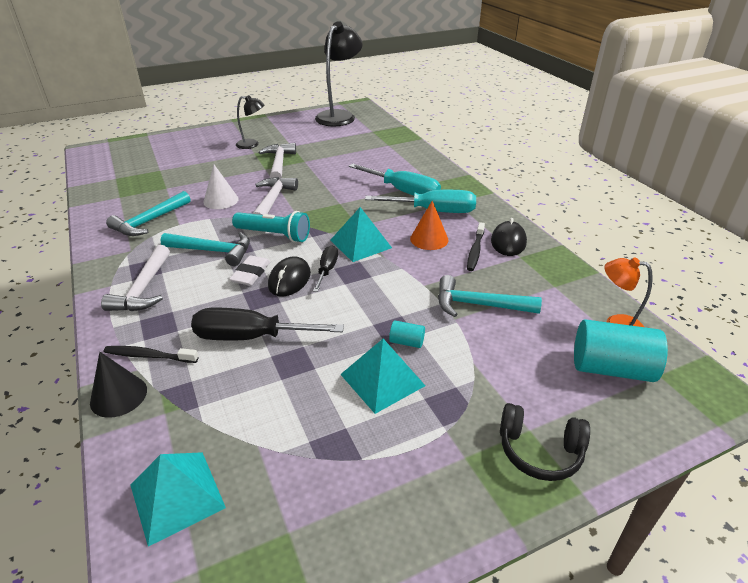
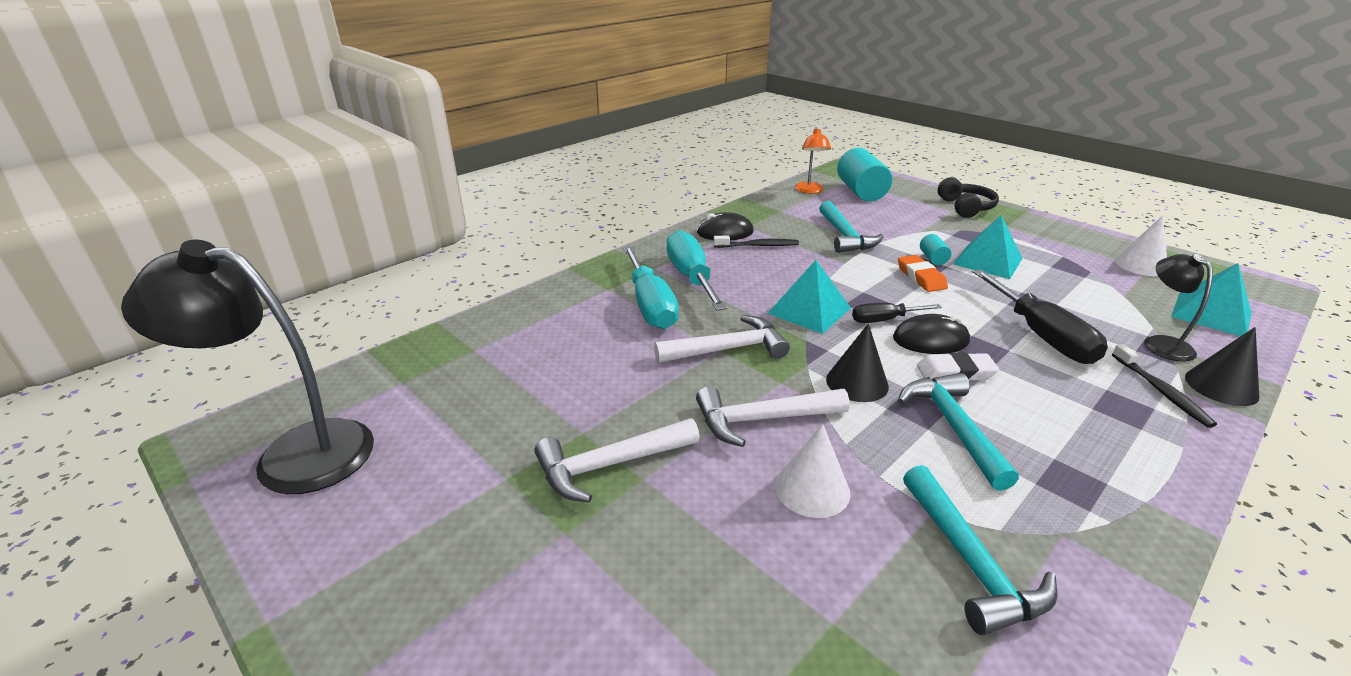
camera: 110 degrees left, 5 degrees down
(143, 289) = (1102, 457): white hammer -> white hammer (728, 349)
(149, 221) = (971, 563): turquoise hammer -> turquoise hammer turned 60 degrees clockwise
(252, 144) = (514, 558): black lamp -> black lamp (1160, 343)
(274, 235) = (857, 382): turquoise flashlight -> black cone
(298, 529) = (1141, 265): none -> white cone
(375, 316) = (921, 277): none -> orange eraser
(403, 191) = (650, 305): turquoise screwdriver -> turquoise screwdriver turned 150 degrees clockwise
(429, 239) = (758, 271): orange cone -> none

